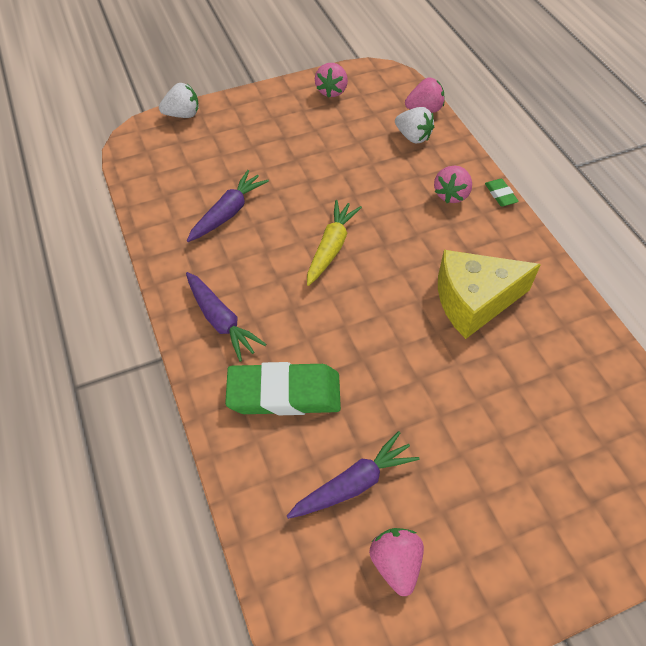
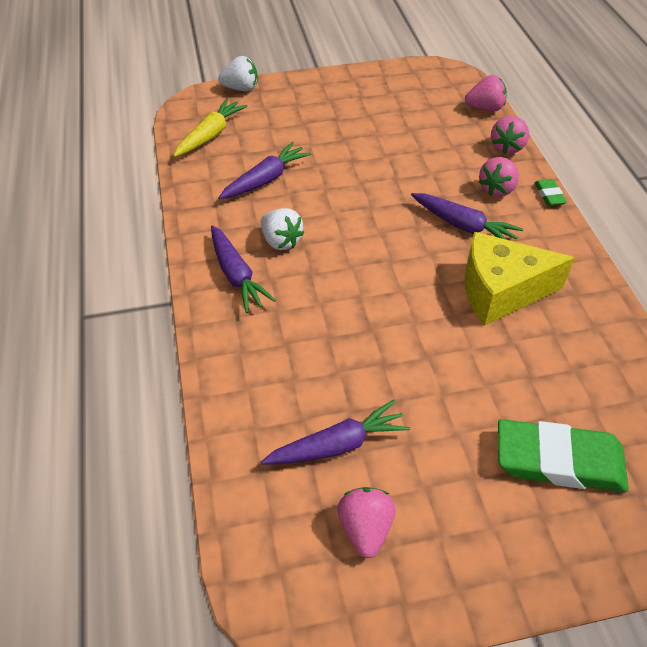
camera: 10 degrees right, 5 degrees down
(284, 393) = (285, 350): green eraser -> green eraser (559, 460)
(331, 91) = (393, 82): pink strawberry -> pink strawberry (507, 147)
(331, 247) = (362, 222): yellow carrot -> yellow carrot (211, 135)
(413, 137) = (468, 132): white strawberry -> white strawberry (281, 241)
(428, 237) = (464, 226): none -> purple carrot

